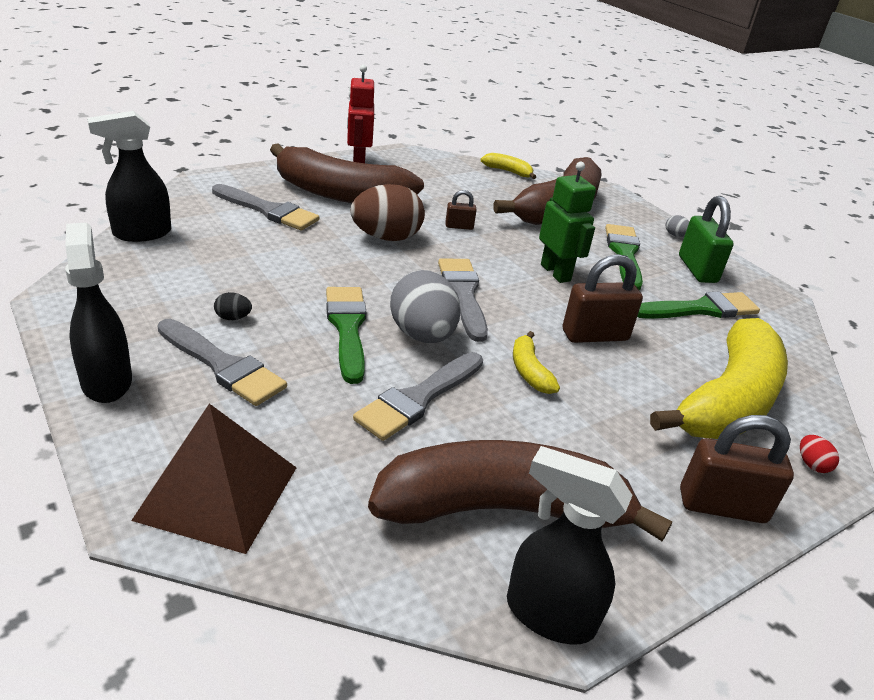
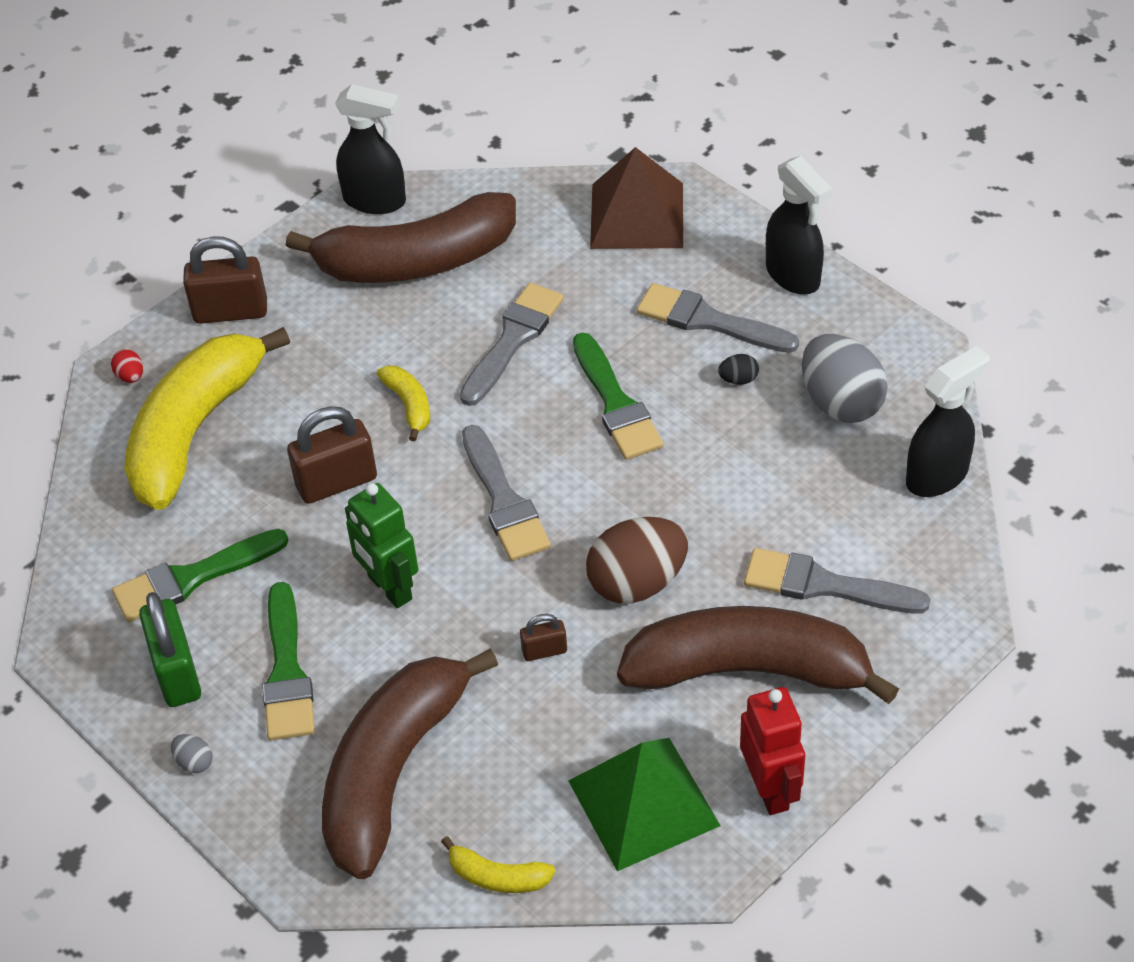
camera: 175 degrees right, 15 degrees up
(422, 335) = (533, 419): grey egg -> grey egg (841, 402)
(426, 173) = (643, 802): none -> green pyramid

